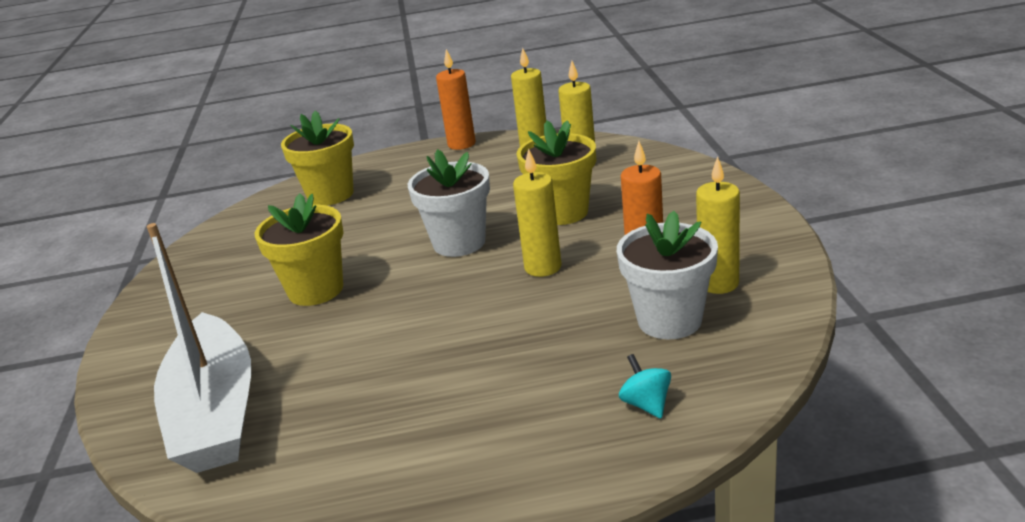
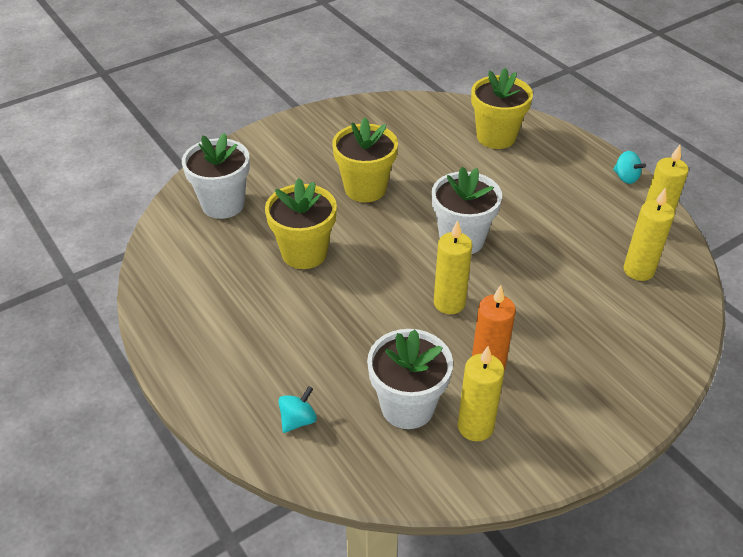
camera: 60 degrees right, 15 degrees up
(215, 413) = (223, 204): white boat -> white flower pot
(461, 144) = (625, 177): orange candle -> turquoise spinning top
(562, 212) = (541, 287): yellow flower pot -> yellow flower pot (304, 253)

